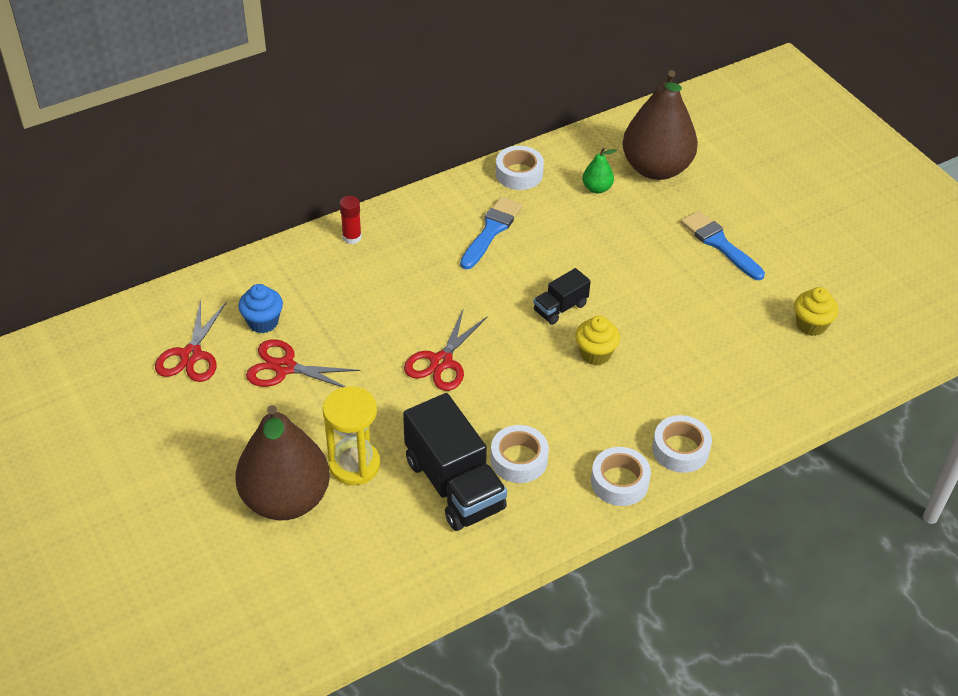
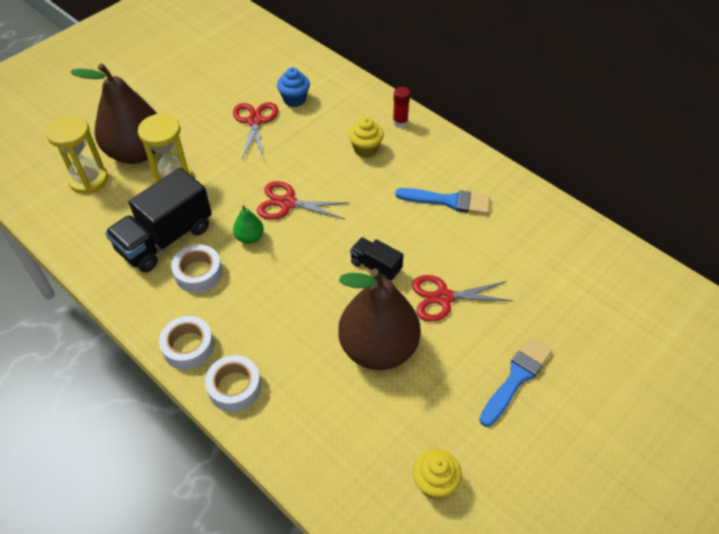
camera: 75 degrees right, 5 degrees up
(191, 355) = (252, 75): red scissors -> red scissors (443, 297)
(316, 557) = (89, 180): none -> yellow hourglass
(519, 174) = (529, 204): white tape -> none
(595, 354) = (330, 302): yellow cupcake -> yellow cupcake (366, 149)
(597, 188) = (542, 263): green pear -> green pear (249, 237)
(656, 168) = (598, 305): brown pear -> brown pear (378, 348)

